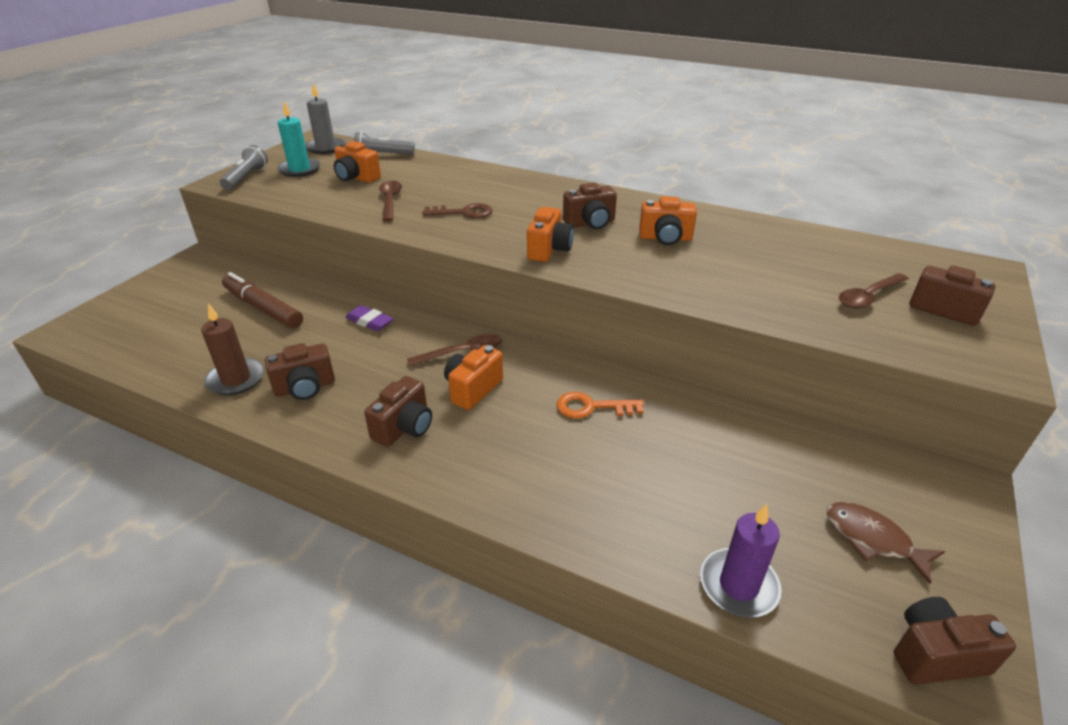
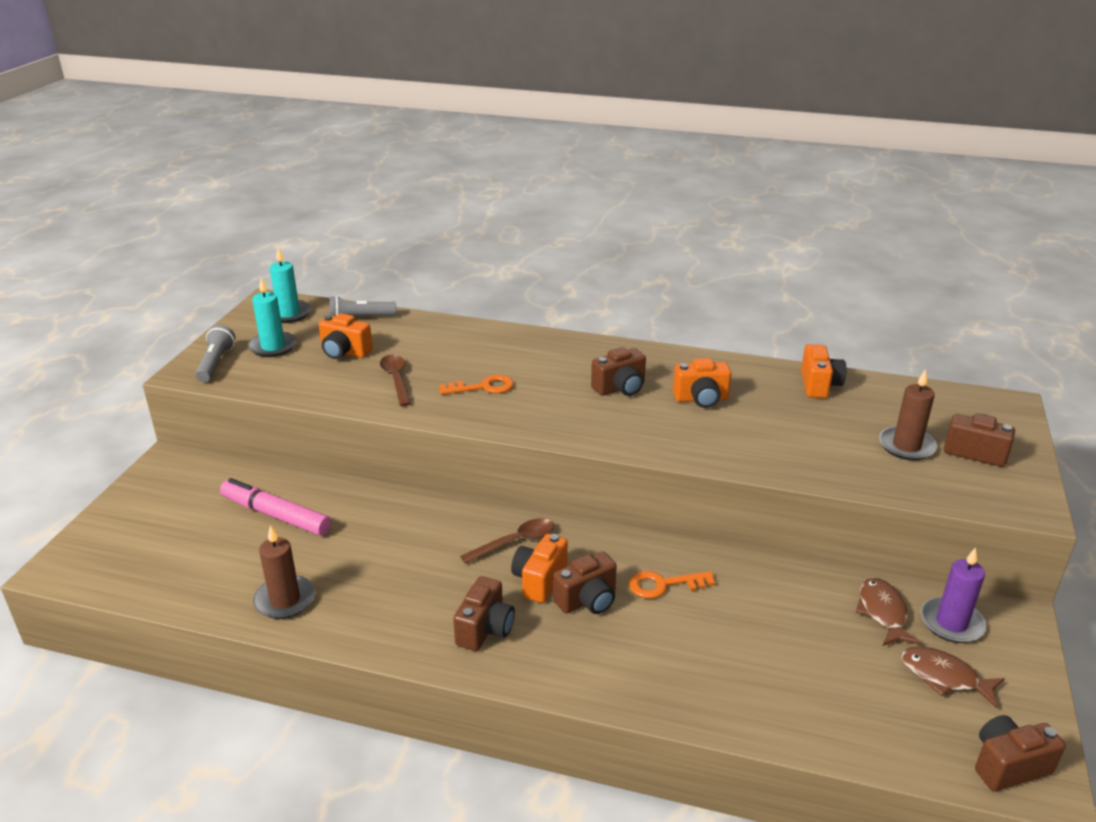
camera: 10 degrees left, 5 degrees down
(263, 308) = (276, 515): brown marker -> pink marker
(305, 387) = (364, 600): brown camera -> brown camera (587, 600)
(325, 148) = (288, 314): grey candle -> turquoise candle
(369, 321) = (402, 518): purple eraser -> none
(464, 212) = (483, 387): brown key -> orange key
(549, 250) = (589, 424): orange camera -> orange camera (819, 385)
(738, 585) = (839, 733): purple candle -> purple candle (951, 623)
(815, 462) = (883, 613): none -> brown fish
(868, 297) = (906, 446): brown spoon -> brown candle

